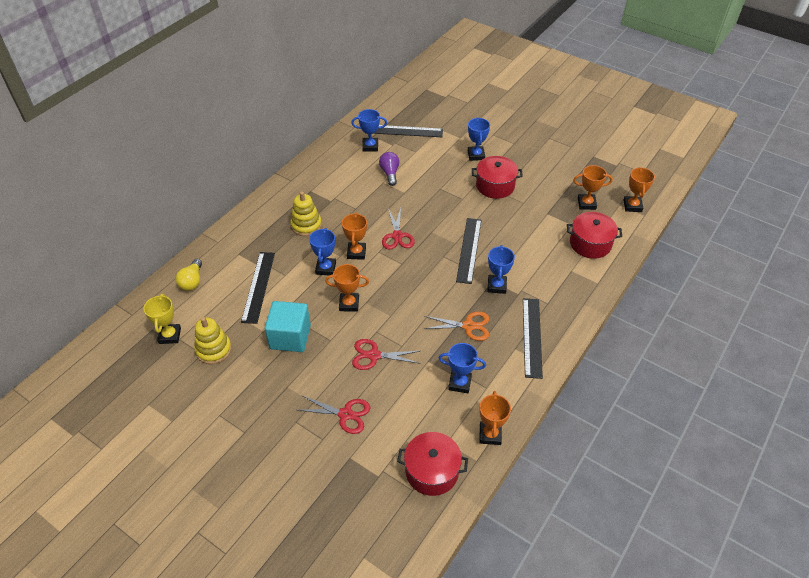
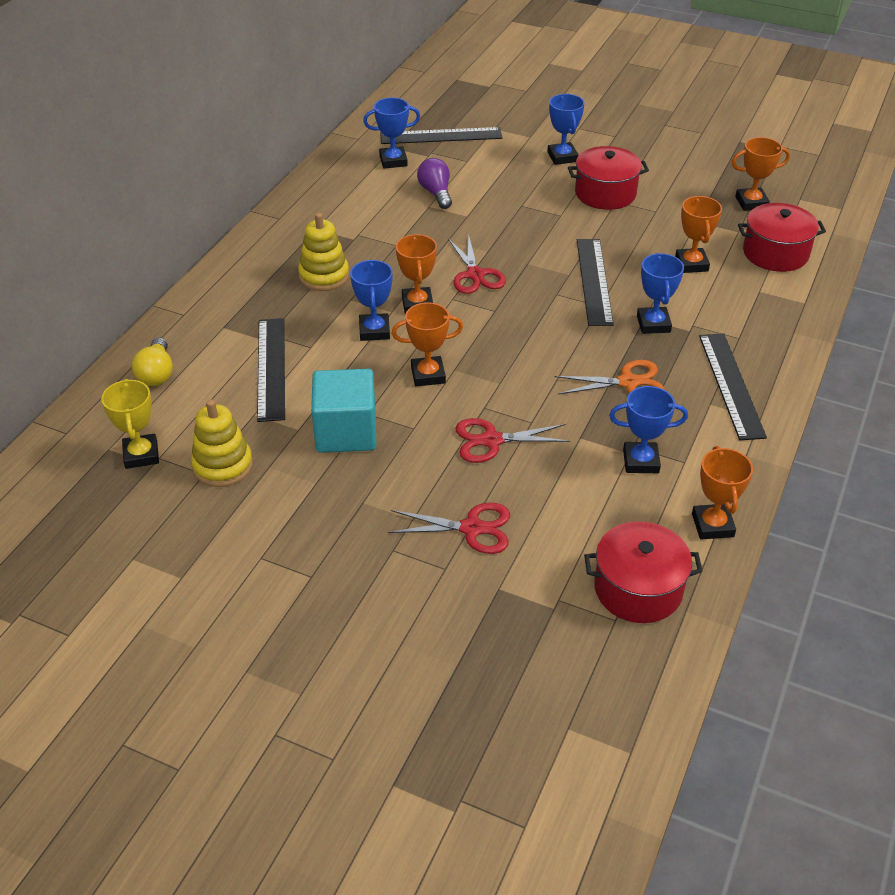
camera: 10 degrees left, 5 degrees down
(632, 206) = (820, 199): orange trophy -> orange trophy (691, 264)

